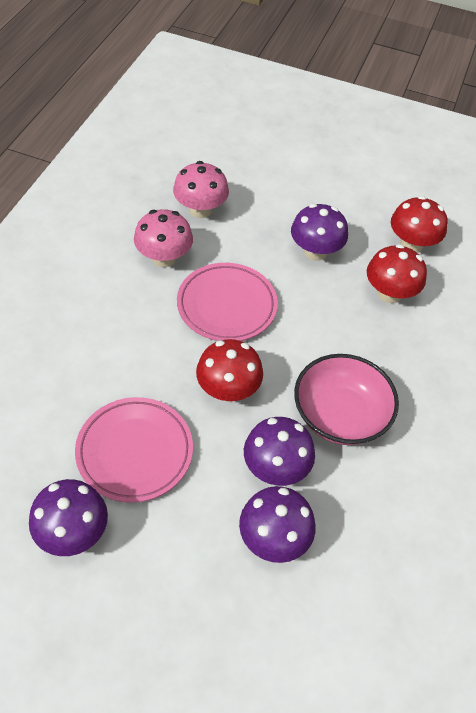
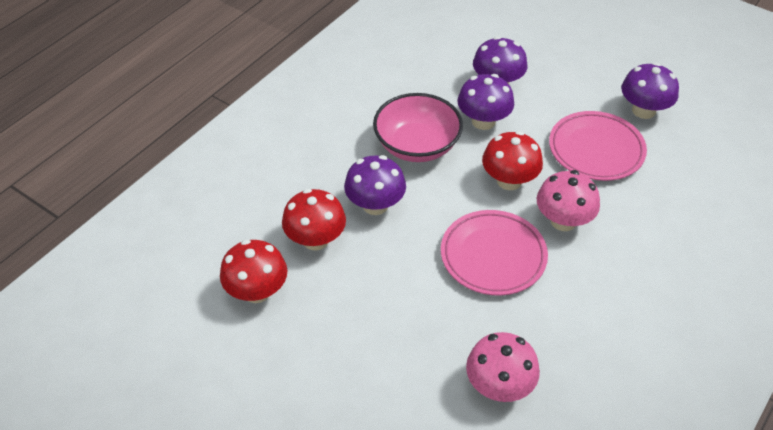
camera: 160 degrees left, 5 degrees down
(164, 258) = (554, 324): pink mushroom -> pink mushroom (563, 221)
(315, 251) = (374, 301): purple mushroom -> purple mushroom (375, 205)

